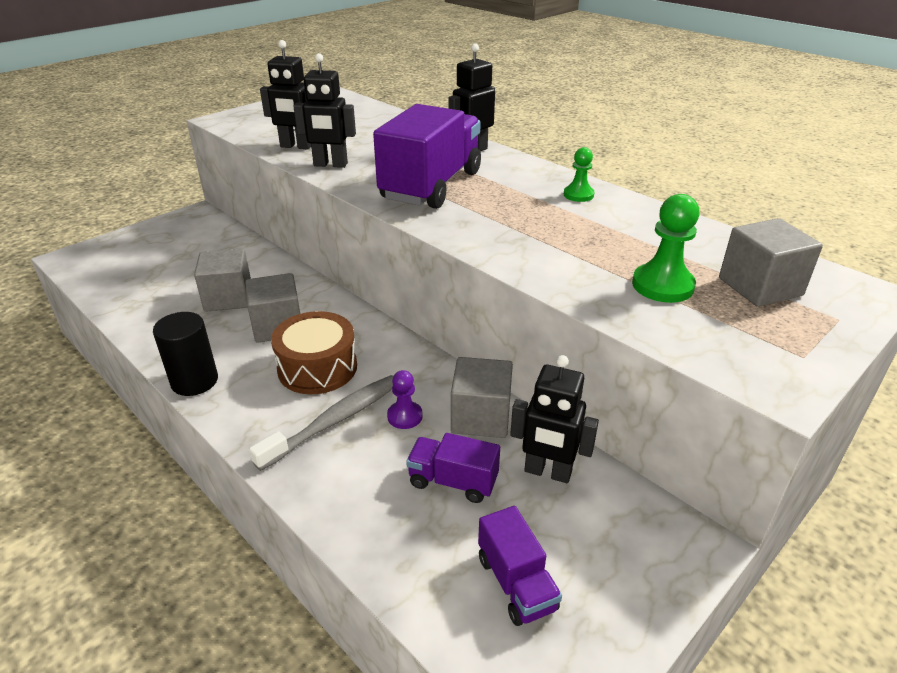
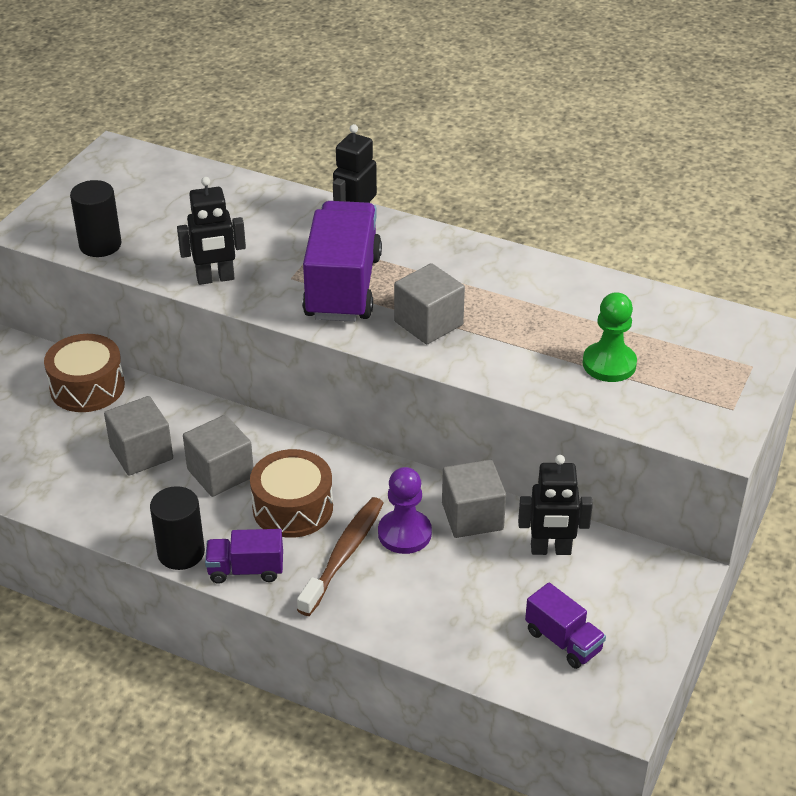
camera: 20 degrees left, 5 degrees up
(228, 246) = (87, 387): none -> brown drum
(263, 134) = (100, 245): none -> black cylinder
(296, 146) = (155, 258): black robot -> none
(334, 421) = (344, 555): grey toothbrush -> brown toothbrush
(405, 416) = (404, 533): purple pawn -> purple pawn, size x1.60
(453, 481) = (477, 579): purple truck -> purple truck (246, 570)
(578, 195) = (494, 268): green pawn -> none
(760, 287) = (686, 346): grey cube -> grey cube (428, 323)

